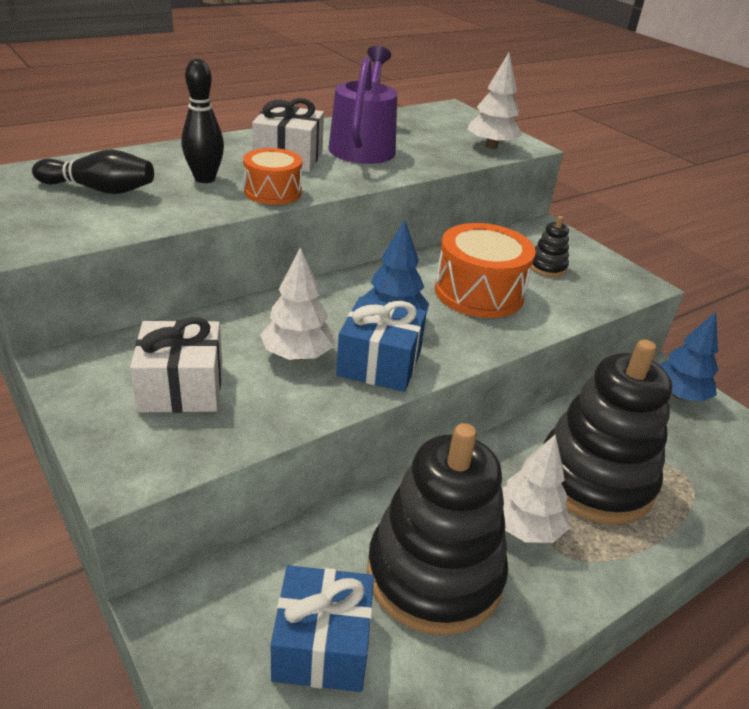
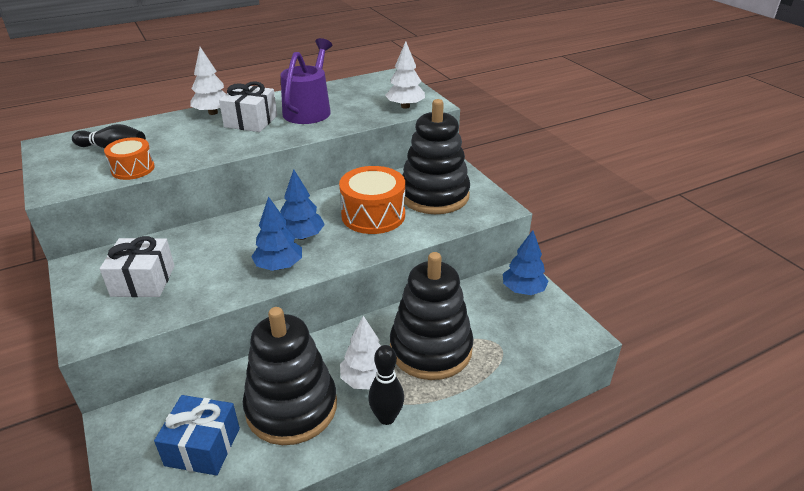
camera: 10 degrees right, 0 degrees up
(205, 179) = (186, 139): black bowling pin -> black bowling pin (386, 417)
(273, 192) = (227, 148): orange drum -> orange drum (133, 169)
(298, 355) = (227, 260): white tree -> white tree (213, 113)
(379, 363) = (279, 266): blue gift -> blue tree
(547, 267) = (434, 195): black stacking toy -> black stacking toy, size x2.50

